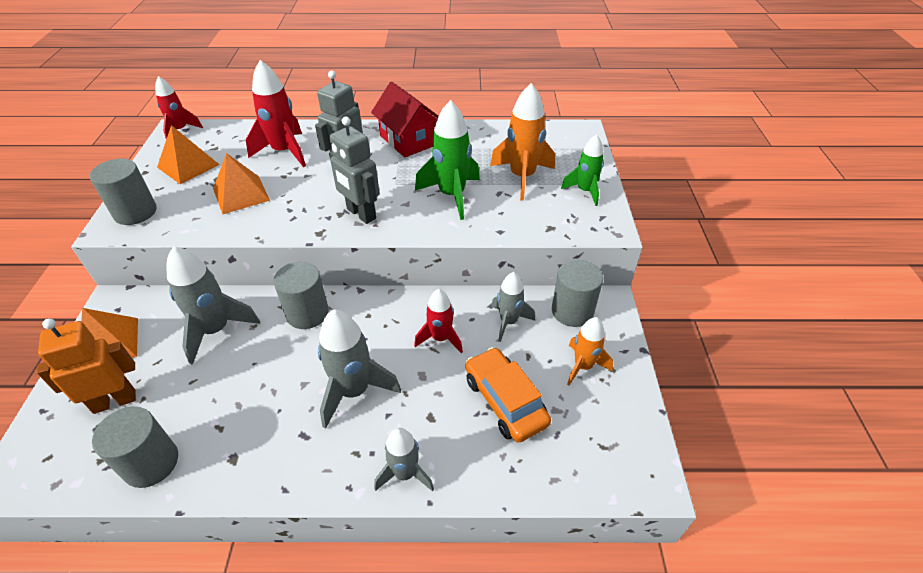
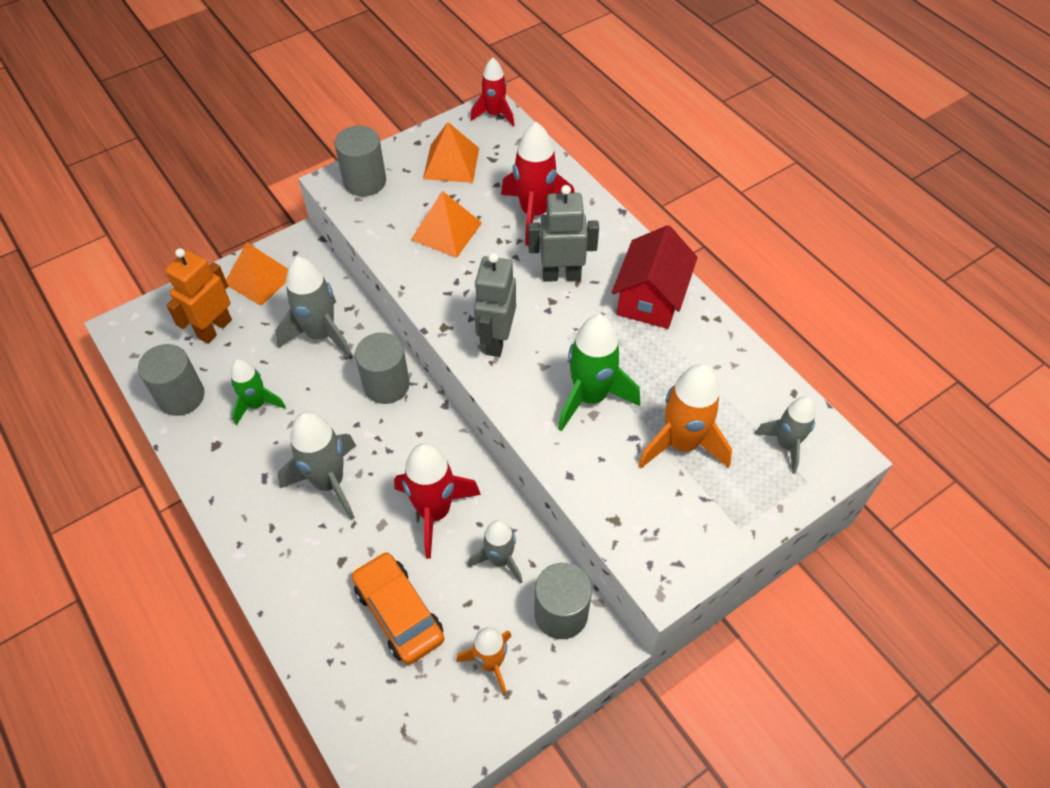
camera: 55 degrees right, 10 degrees up
(115, 401) = (214, 329): orange robot -> orange robot turned 90 degrees counterclockwise
(405, 473) = (274, 577): grey rocket -> grey rocket (786, 445)
(440, 338) = (434, 512): red rocket -> red rocket, size x1.58
(505, 401) = (399, 613): orange car -> orange car turned 60 degrees counterclockwise
(585, 191) = (712, 522): green rocket -> green rocket (257, 404)

